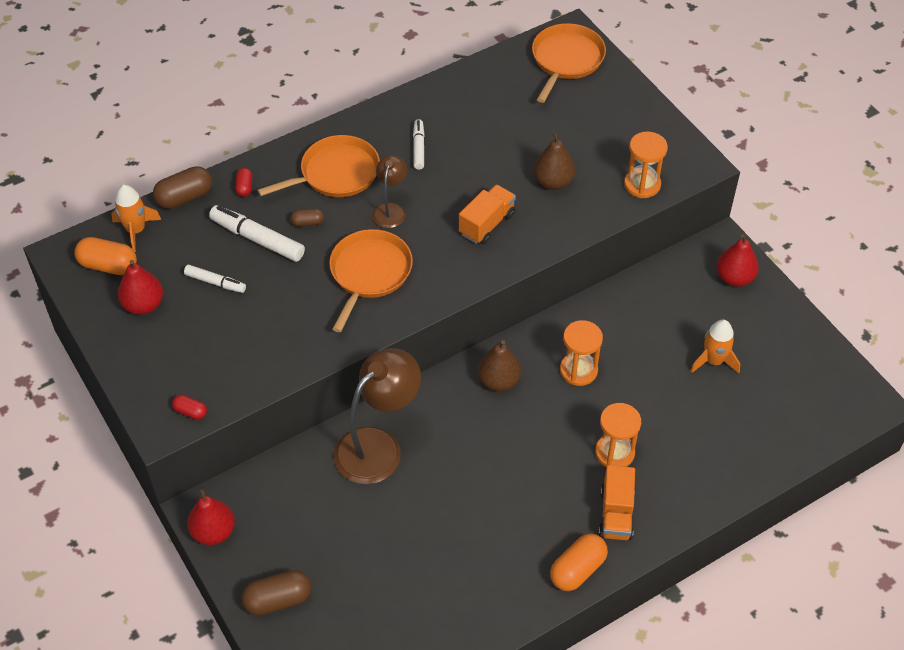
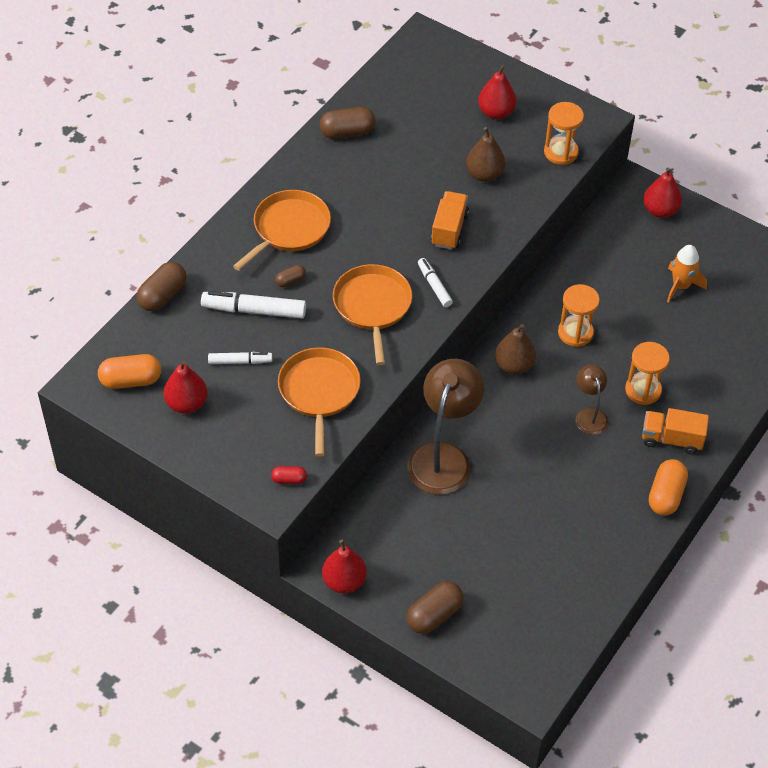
camera: 25 degrees left, 0 degrees up
(136, 230) = (136, 340): orange rocket -> none
(244, 187) = (213, 268): red capsule -> none
(390, 210) = (357, 245): brown lamp -> brown lamp (589, 415)
(418, 148) = (349, 182): white marker -> white marker (434, 286)
(445, 101) = (347, 132): none -> brown capsule
(566, 60) = (433, 62): orange pan -> orange pan (319, 392)
(599, 126) = (496, 112): none -> red pear
(616, 514) = (671, 439): orange truck -> orange truck turned 120 degrees clockwise

